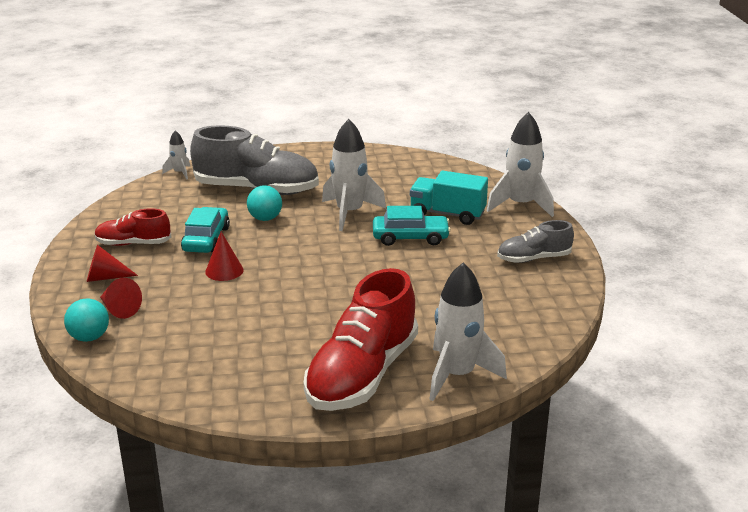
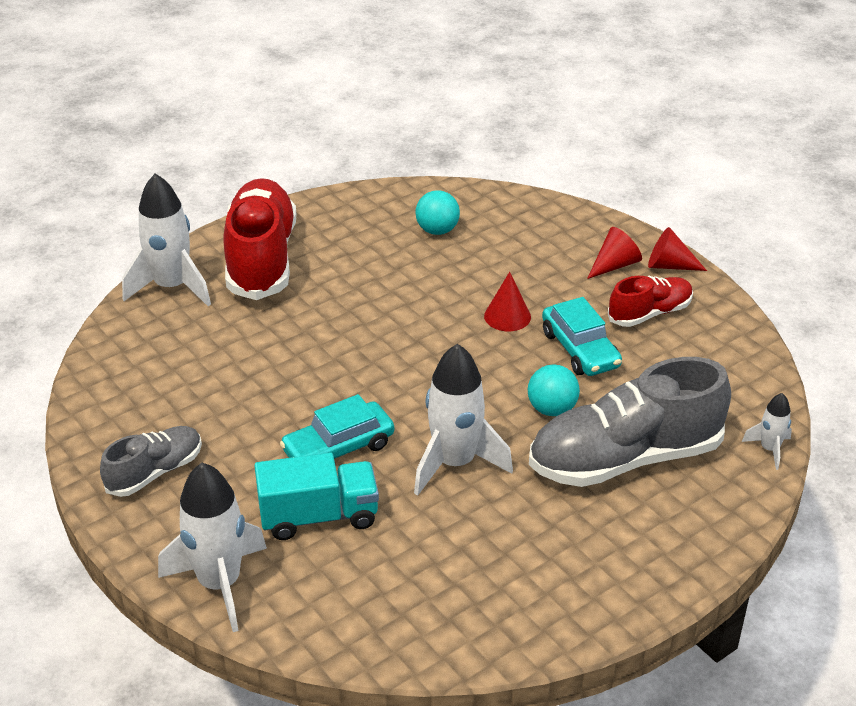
camera: 150 degrees right, 10 degrees up
(89, 337) = (538, 208): turquoise ball -> turquoise ball (437, 230)
(119, 309) = (551, 240): red cone -> red cone (669, 265)

